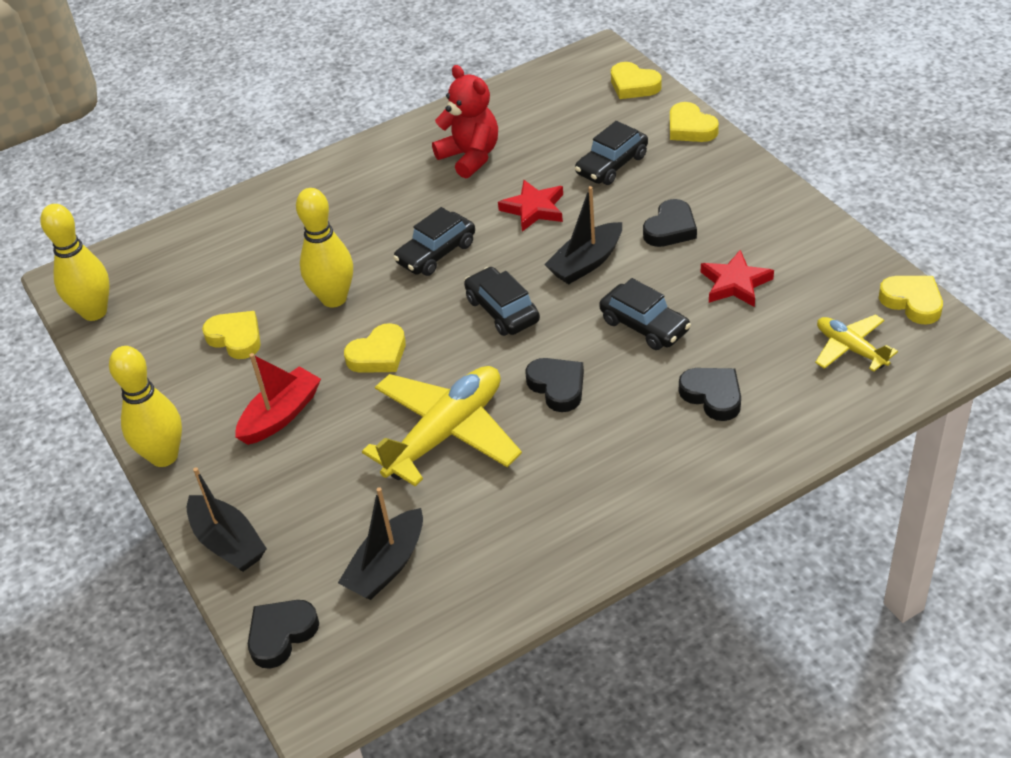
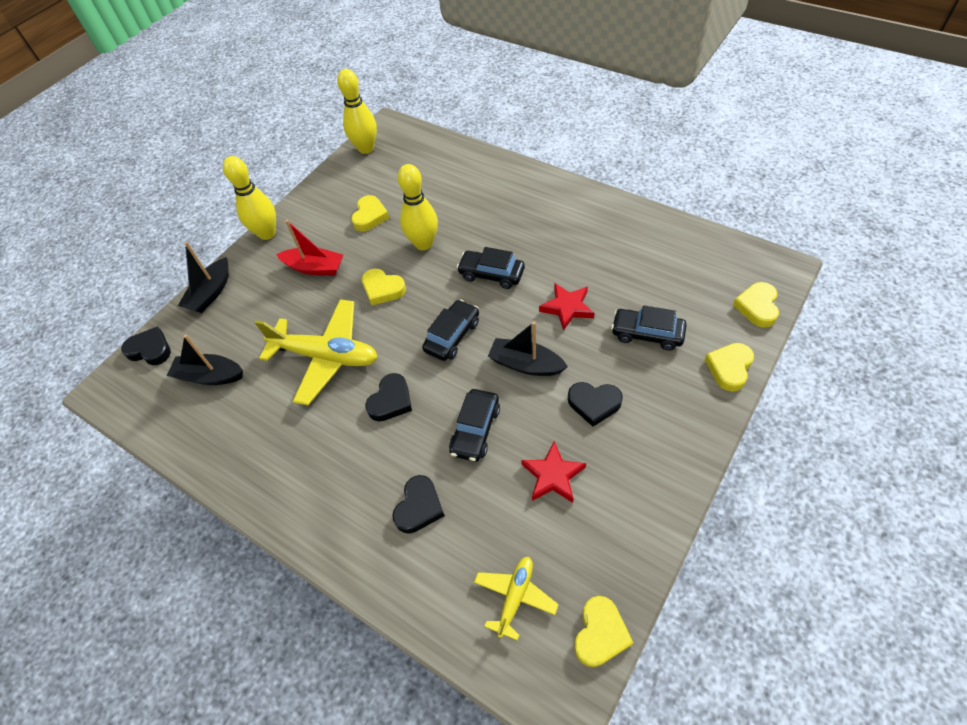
camera: 65 degrees right, 10 degrees up
(470, 157) = (602, 247): red teddy bear -> none

